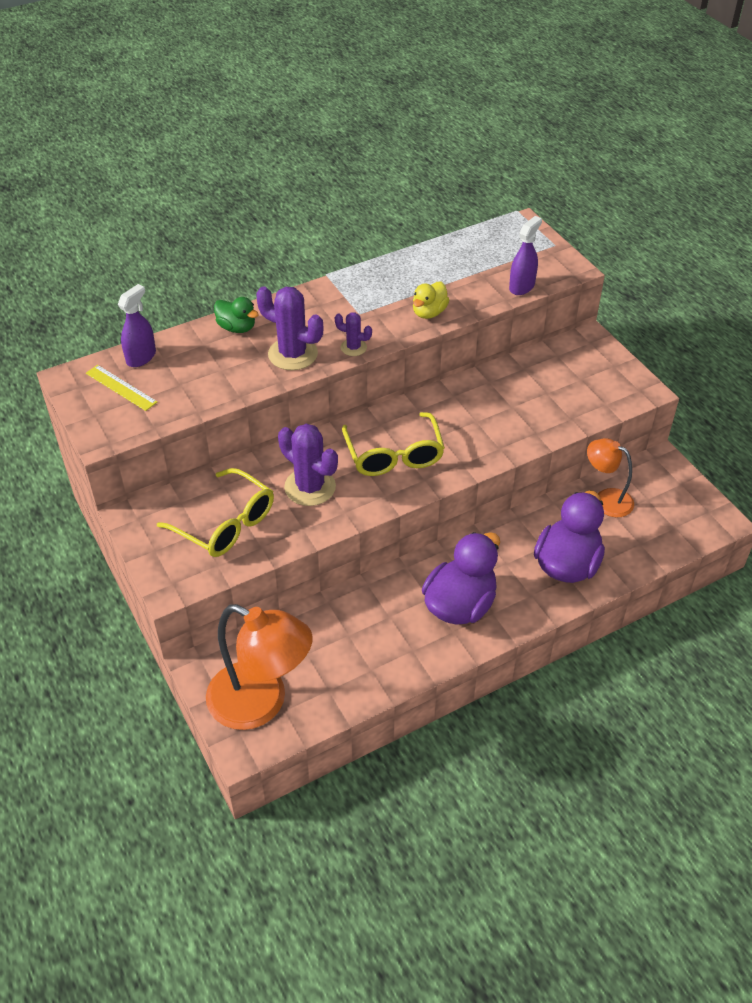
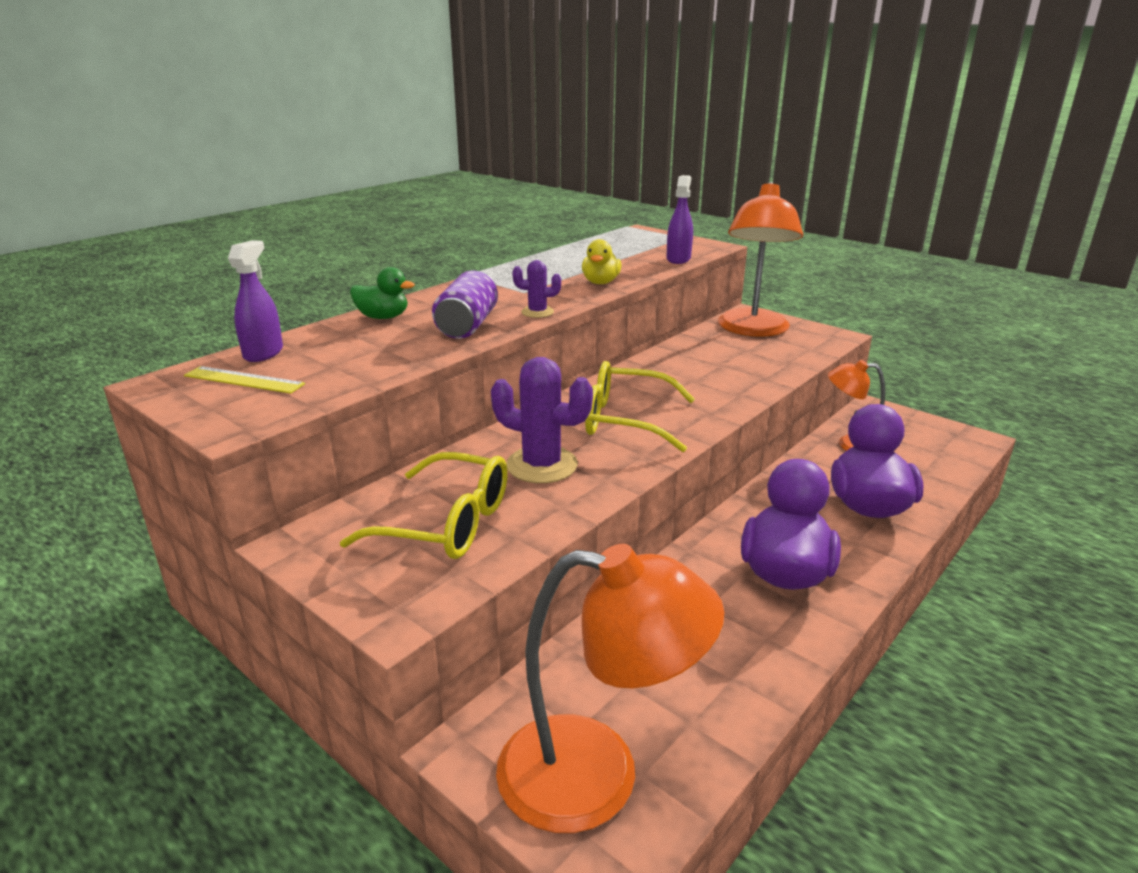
camera: 20 degrees left, 20 degrees down
(293, 354) = (467, 325): purple cactus -> purple can
(394, 455) = (625, 420): yellow glasses -> yellow glasses turned 135 degrees clockwise
(575, 365) = (753, 330): none -> orange lamp

